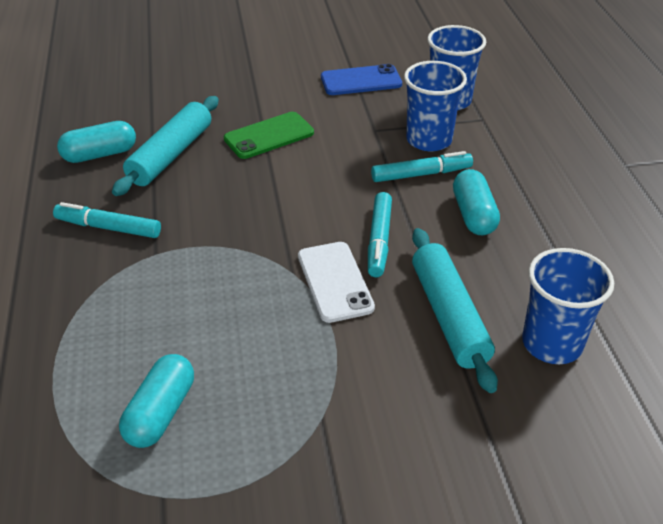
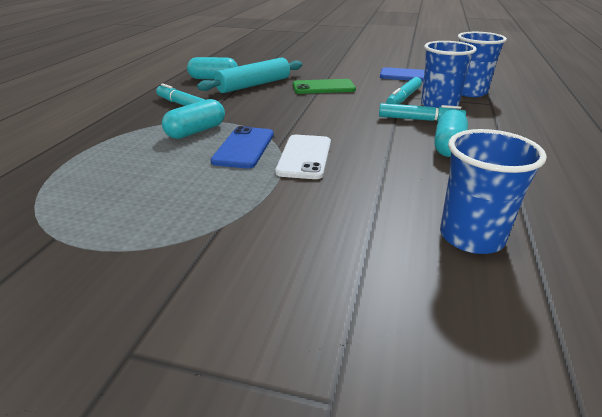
camera: 25 degrees right, 10 degrees down
(161, 412) = (111, 192): turquoise capsule -> turquoise capsule (196, 131)
(255, 288) = (244, 148): none -> blue phone
(379, 240) = (358, 144): turquoise marker -> turquoise marker (403, 98)
(449, 316) = (382, 195): turquoise rolling pin -> none

